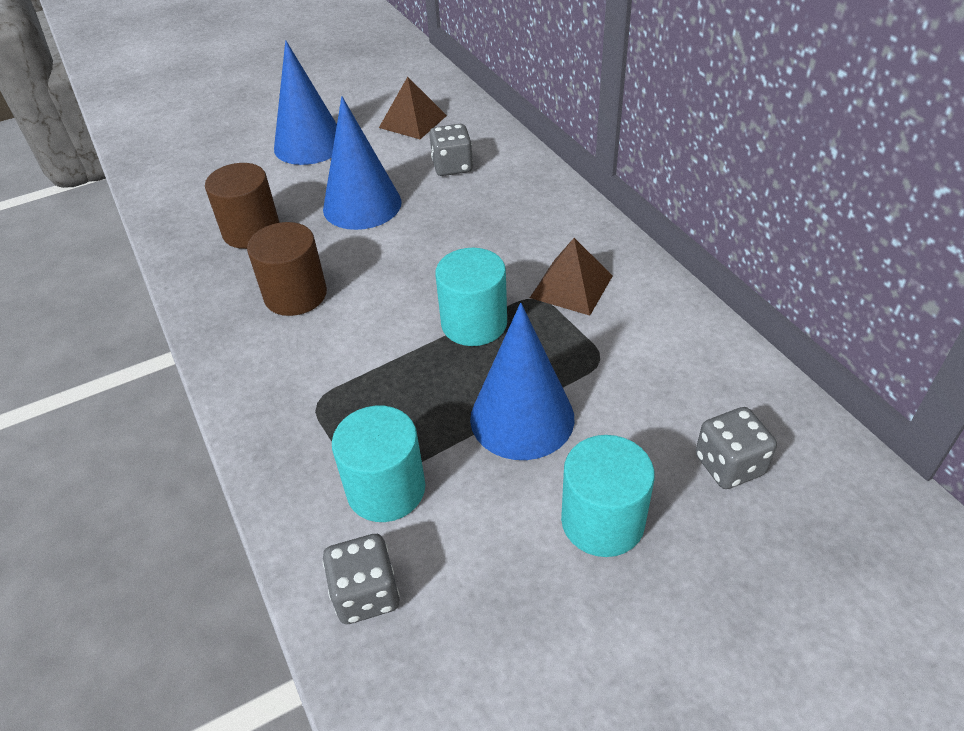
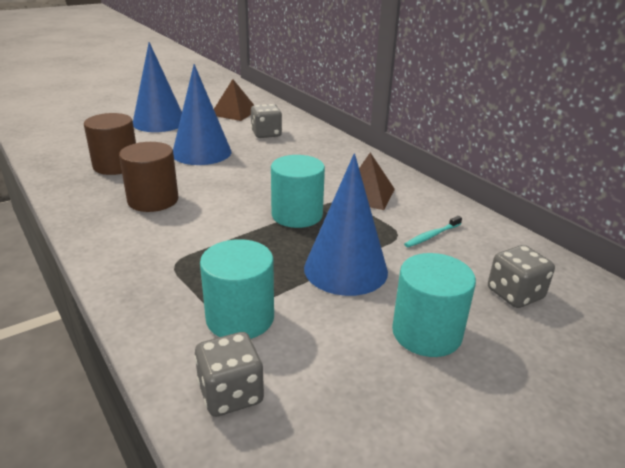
camera: 10 degrees left, 15 degrees down
(645, 363) = (432, 235): none -> turquoise toothbrush

